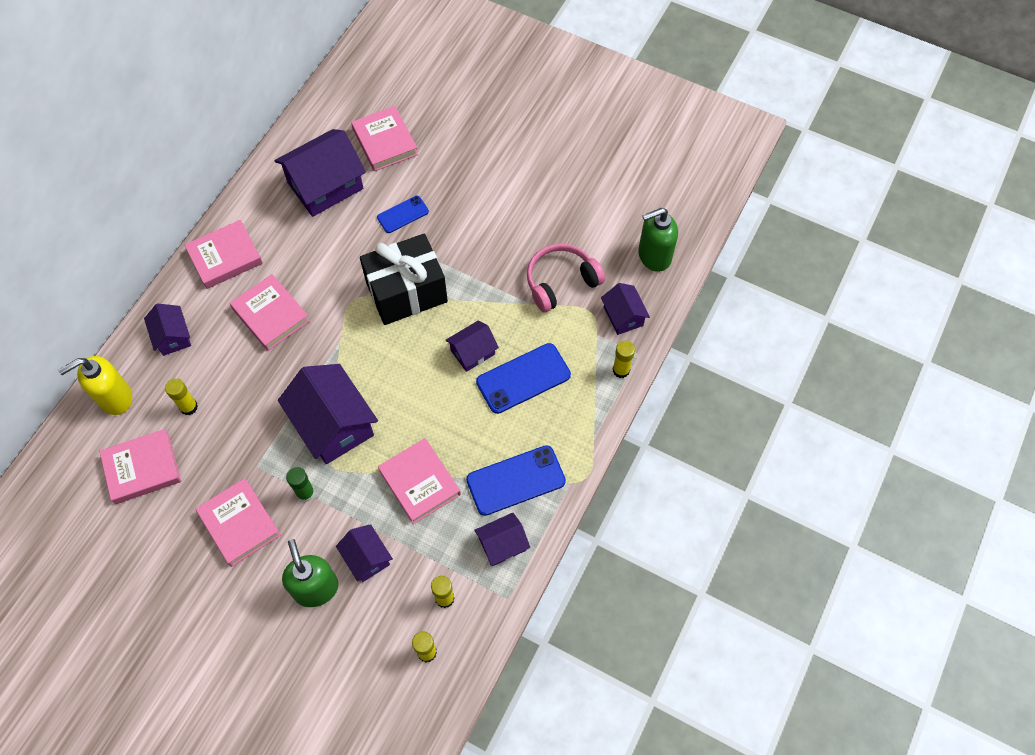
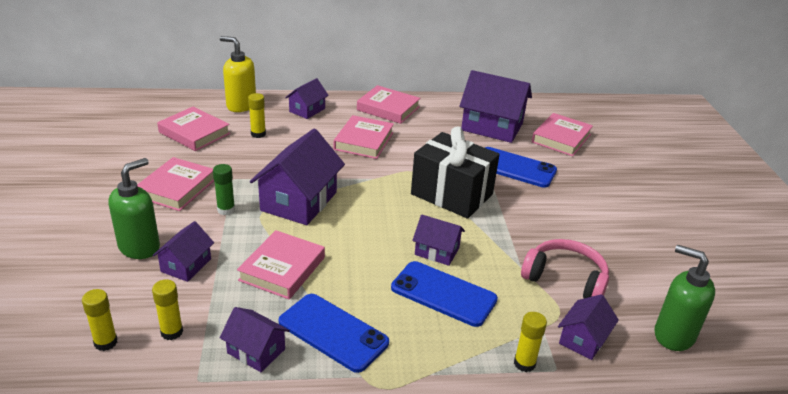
camera: 55 degrees right, 30 degrees down
(403, 214) = (514, 168): blue phone -> blue phone, size x1.69

